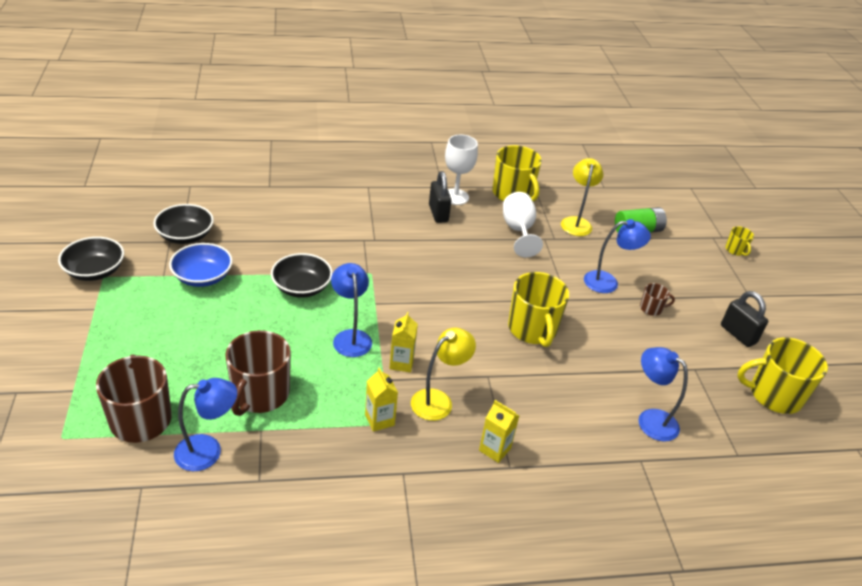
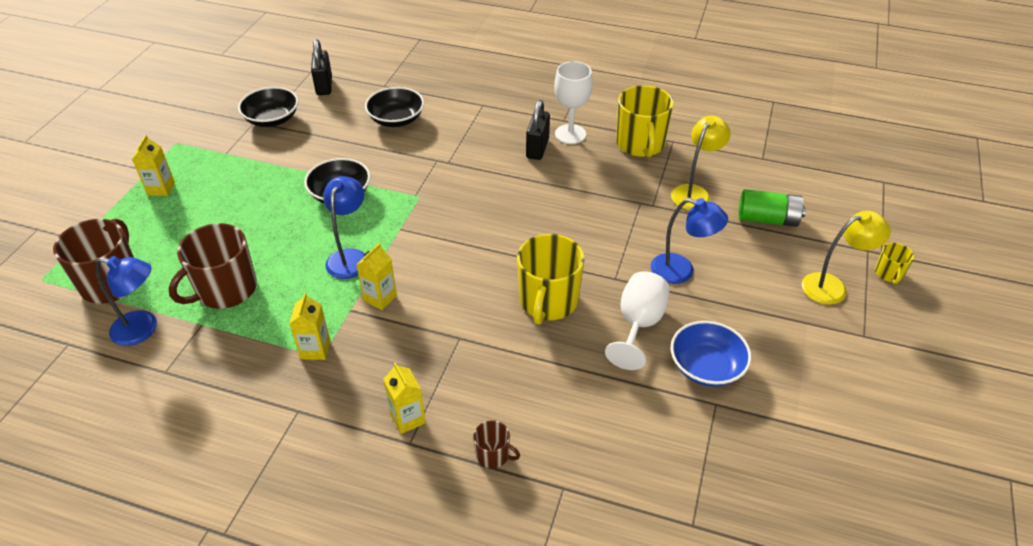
camera: 30 degrees right, 5 degrees up
(95, 271) = (173, 136): black bowl -> black bowl (396, 119)
(122, 322) = (161, 188): none -> yellow carton
(203, 277) = (258, 162): blue bowl -> blue bowl (706, 367)
(438, 400) = (388, 348): yellow lamp -> yellow lamp (832, 286)
(518, 231) = (615, 187): white goblet -> white goblet (638, 325)
(650, 419) = (611, 445): blue lamp -> none
(651, 308) = (714, 316): brown mug -> brown mug (493, 455)
(738, 334) = (809, 379): black padlock -> black padlock (324, 86)
(774, 395) = (801, 469): yellow mug -> none

